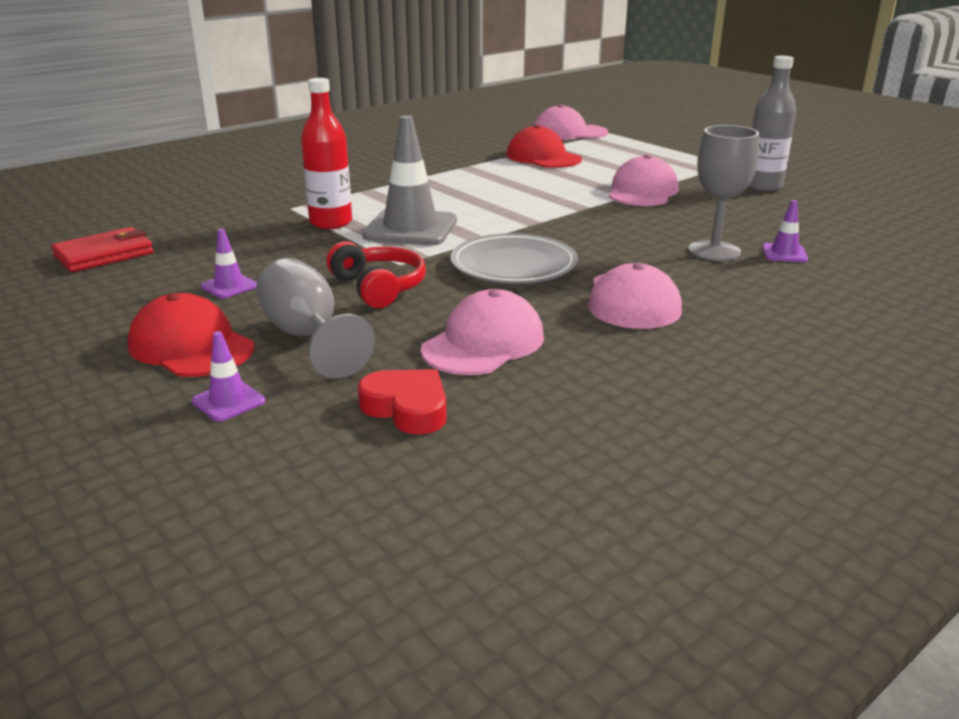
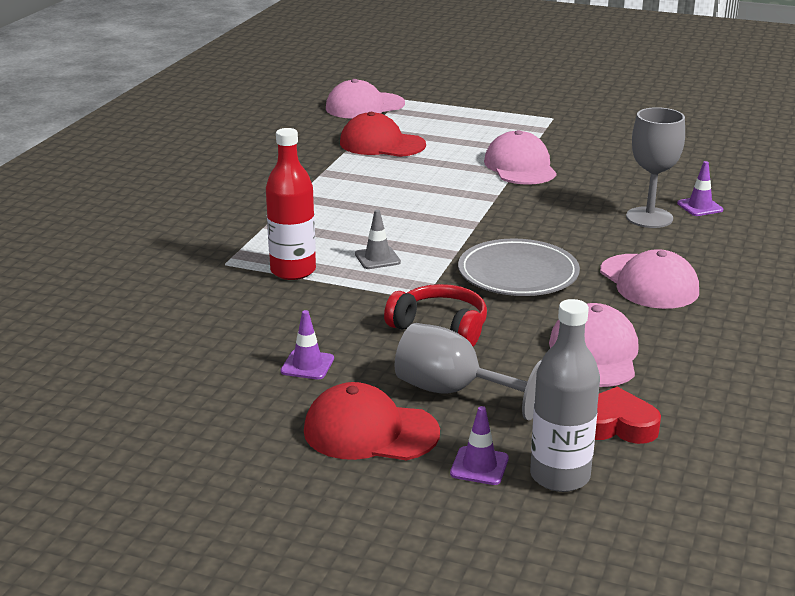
camera: 30 degrees left, 0 degrees up
(104, 254) = (122, 368): red wallet -> none
(410, 228) = (377, 258): grey traffic cone -> grey traffic cone, size x0.46
(762, 186) = (607, 138): grey bottle -> grey bottle (560, 476)

